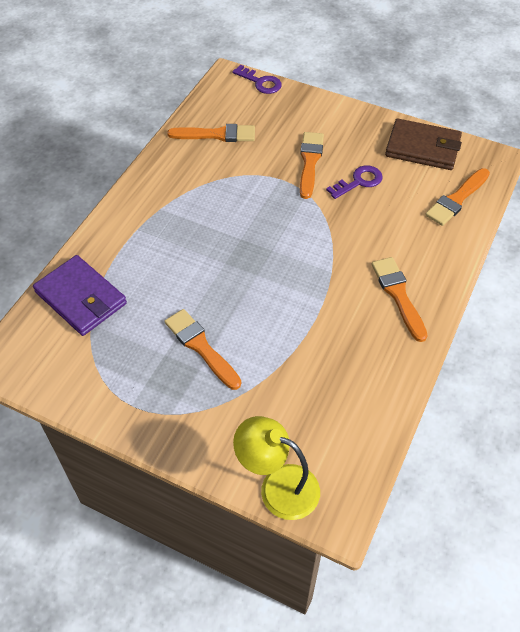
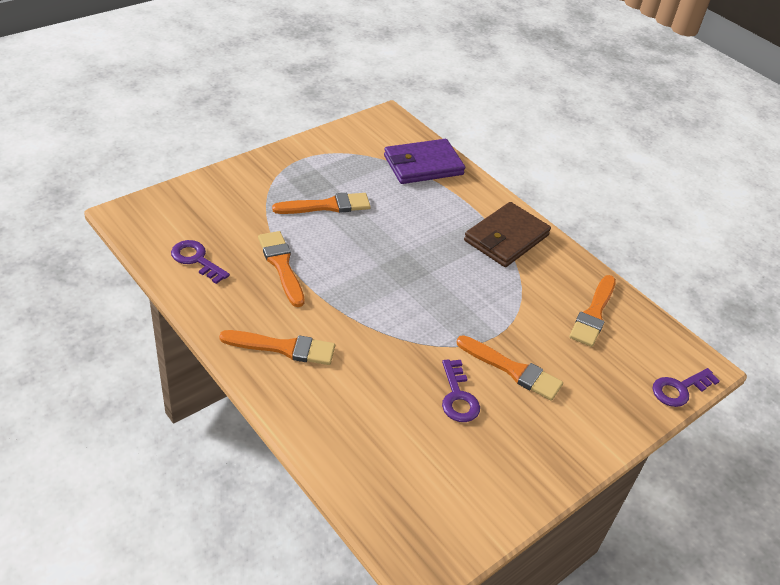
camera: 110 degrees right, 10 degrees down
(278, 486) = (175, 197): yellow lamp -> none
(352, 410) = (196, 260): none -> purple key
(423, 148) = (484, 492): brown wallet -> brown wallet (506, 238)
(457, 199) = (377, 475): orange brush -> orange brush (281, 265)

